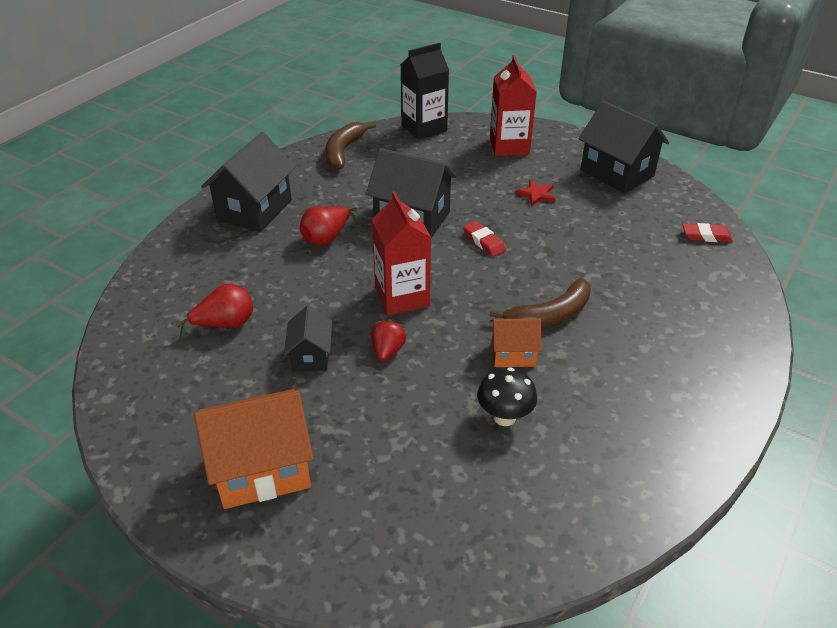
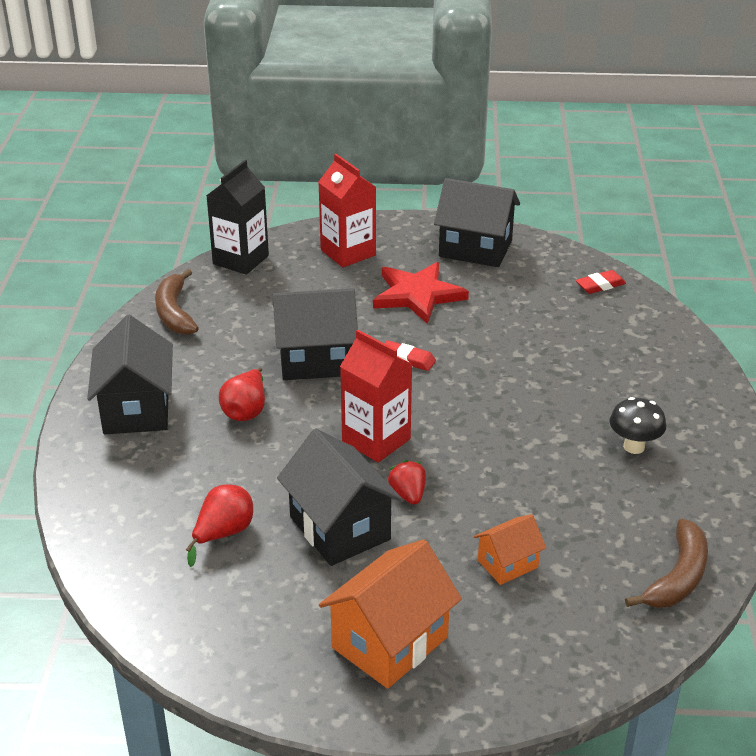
camera: 30 degrees left, 5 degrees down
(311, 356) = (339, 528): black house -> black house, size x1.81
(504, 417) = (560, 509): black mushroom -> black mushroom (634, 446)
(513, 354) = (522, 453): orange house -> orange house (507, 564)
(536, 194) = (417, 295): red star -> red star, size x2.11
(550, 315) = (525, 406): brown banana -> brown banana (677, 577)

